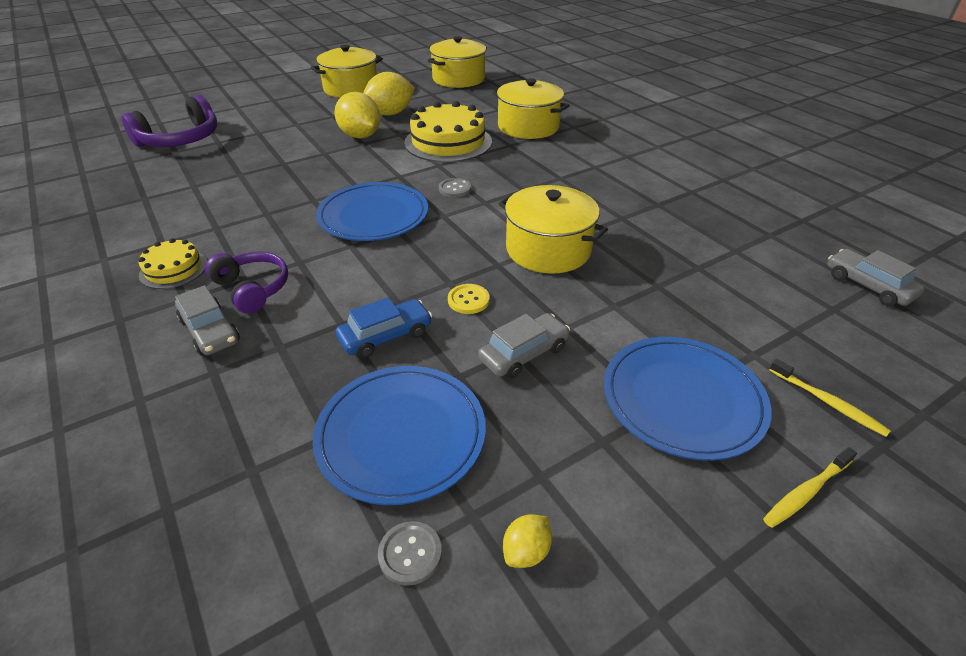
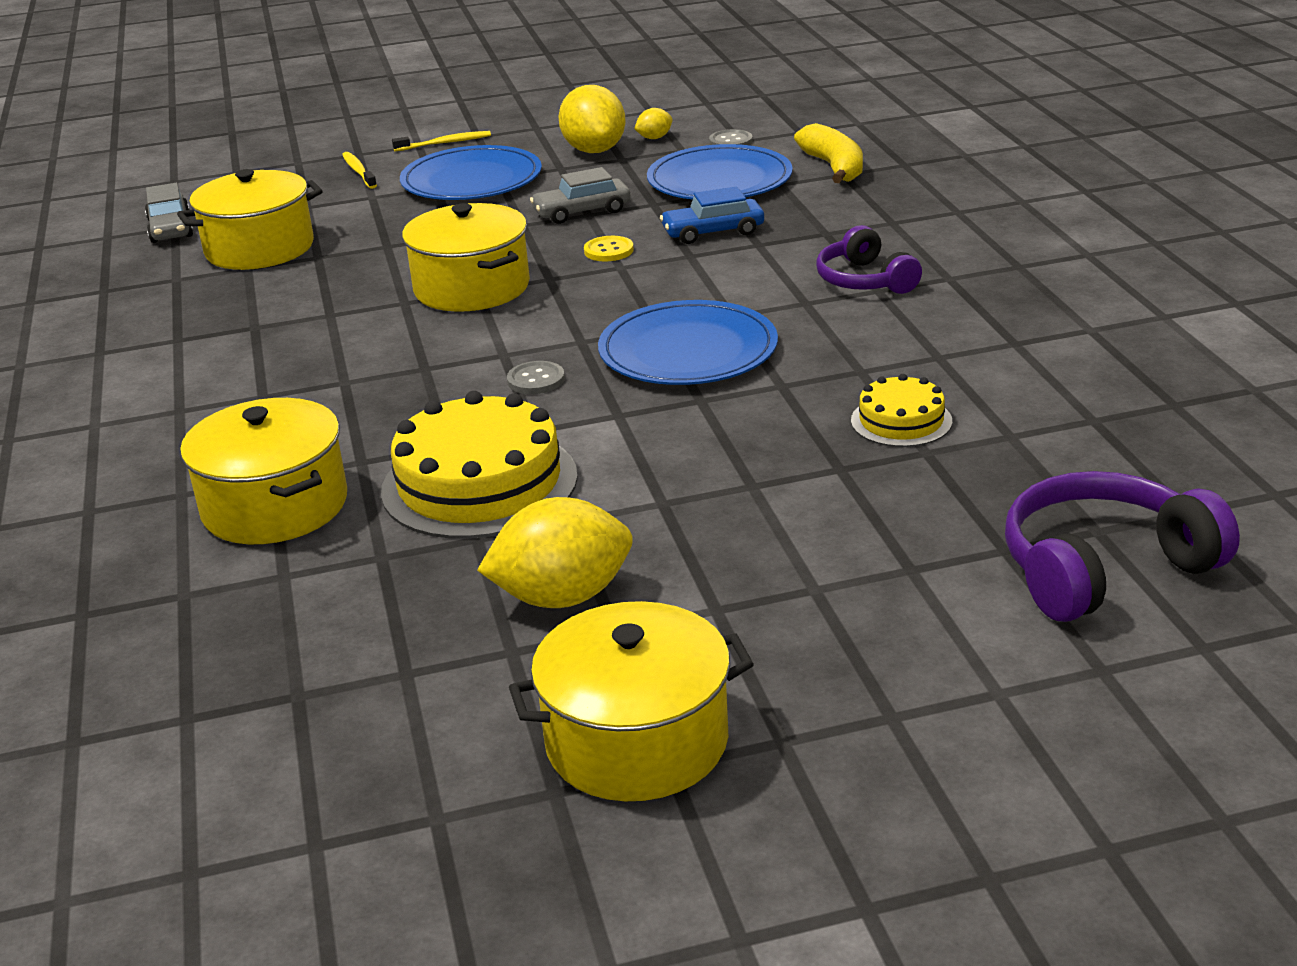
camera: 160 degrees left, 10 degrees down
(173, 269) = (979, 309): yellow cake -> yellow cake (901, 421)
(210, 331) = (906, 249): grey car -> none
(261, 487) = (834, 167): none -> yellow banana
(360, 136) = (662, 525): yellow lemon -> yellow lemon (594, 150)
(458, 79) = (271, 745): yellow pot -> yellow pot (259, 248)

